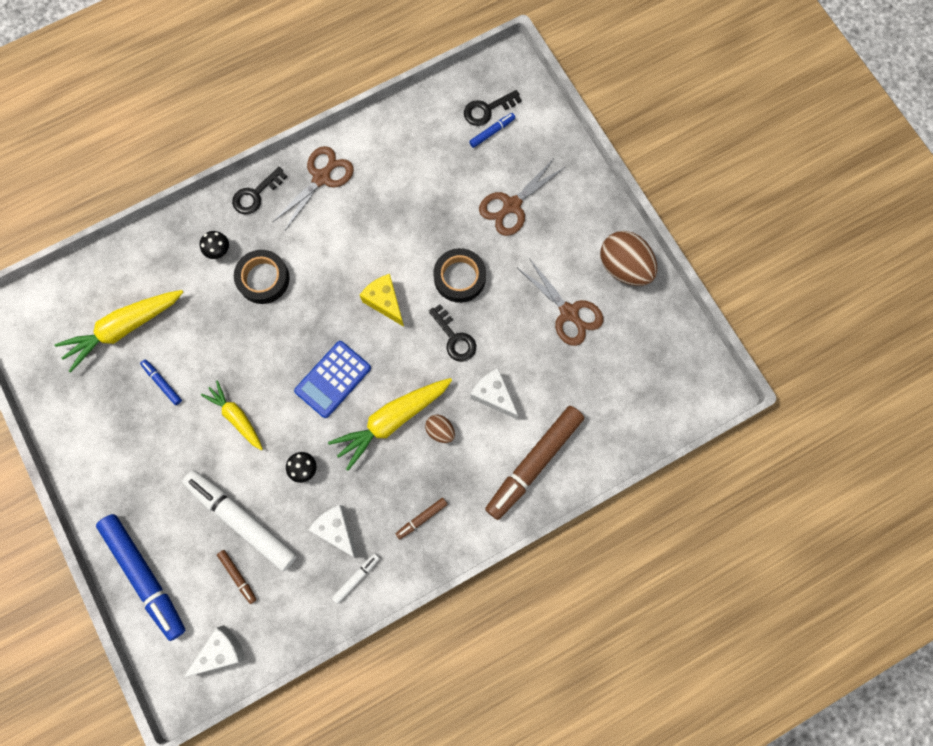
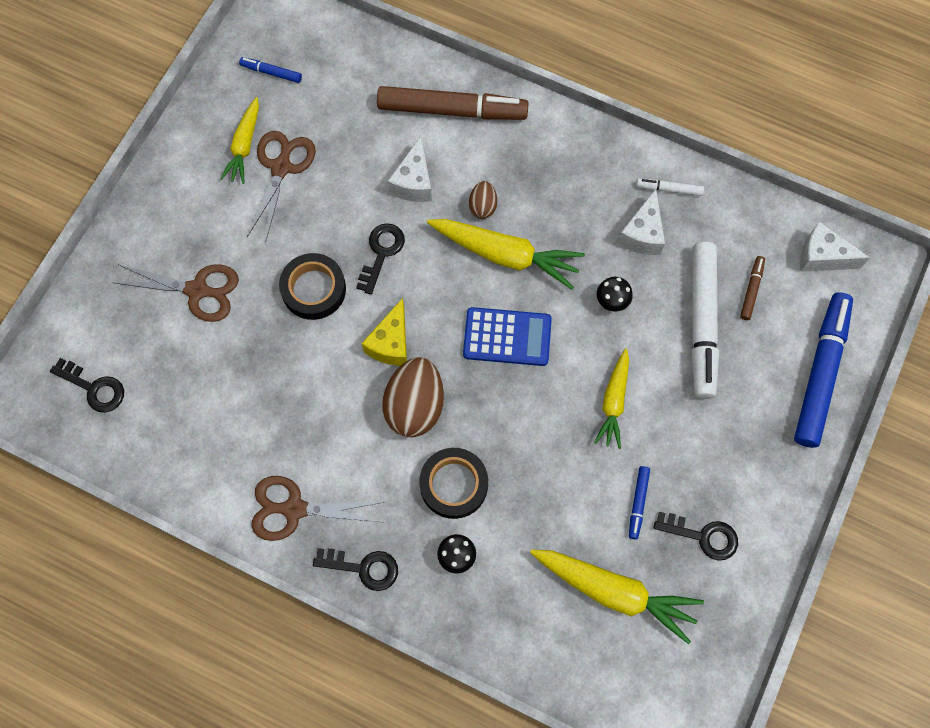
camera: 125 degrees left, 5 degrees down
(110, 408) = (703, 536): none -> black key
(421, 518) = (575, 170): brown marker -> none
(492, 132) = (120, 365): blue marker -> blue marker (271, 72)
(604, 299) = (244, 146): none -> yellow carrot
(624, 267) = (197, 147): brown egg -> brown egg (415, 406)

